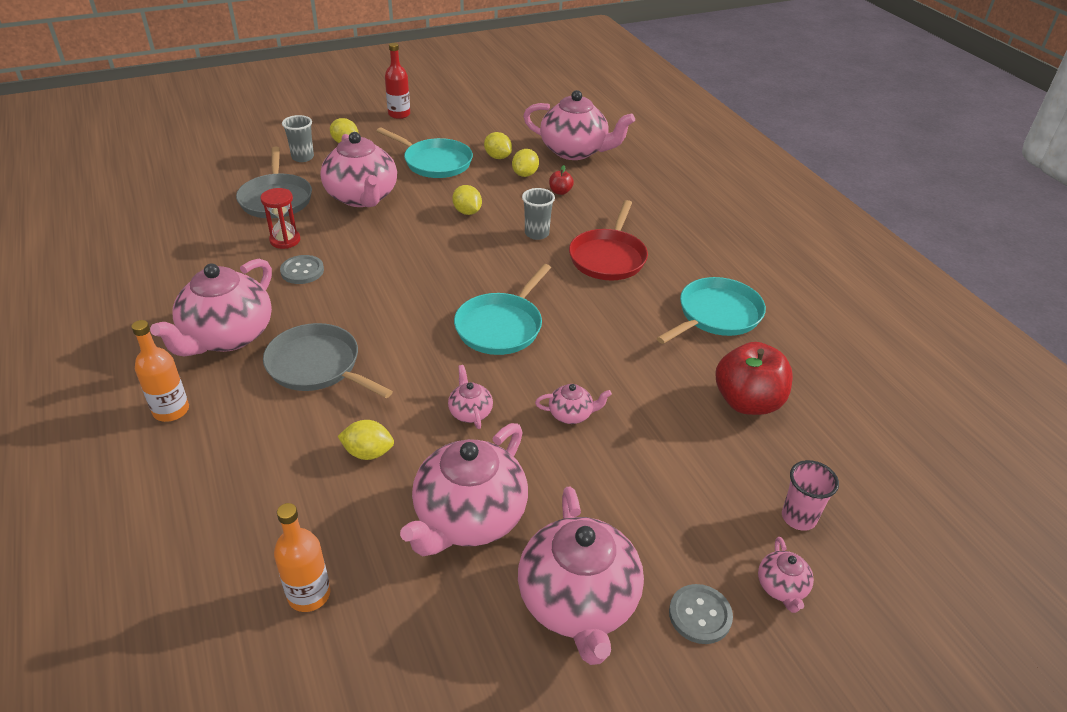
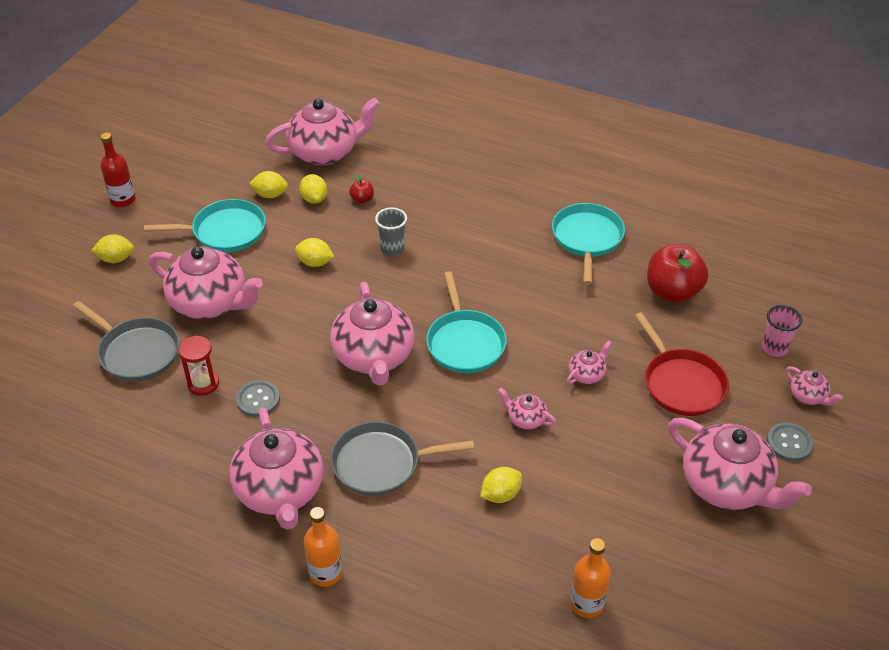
camera: 40 degrees left, 5 degrees up
(303, 157) = (98, 297): grey cup -> none
(469, 518) = (613, 486): pink teapot -> pink teapot (374, 357)
(608, 257) = (467, 237): red pan -> red pan (681, 383)

